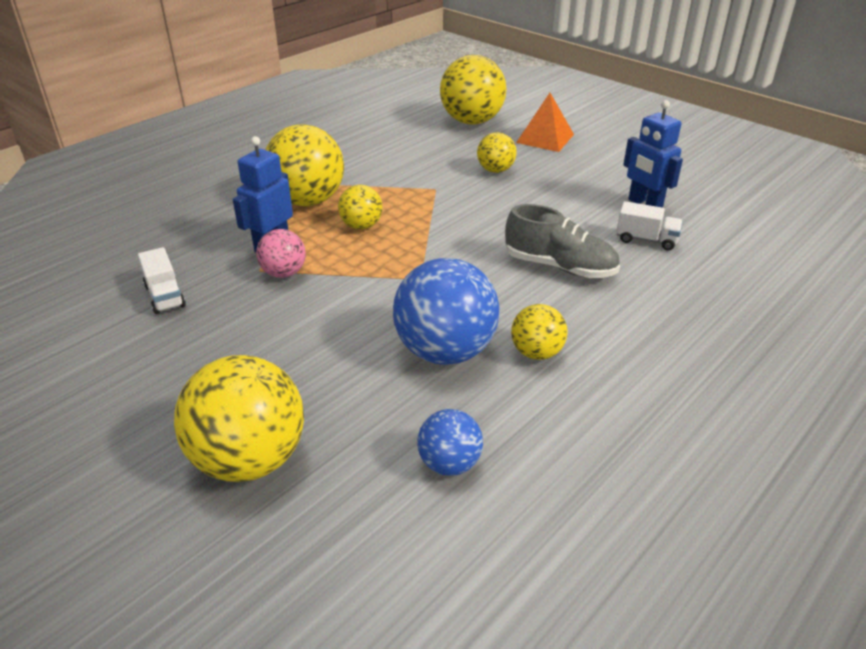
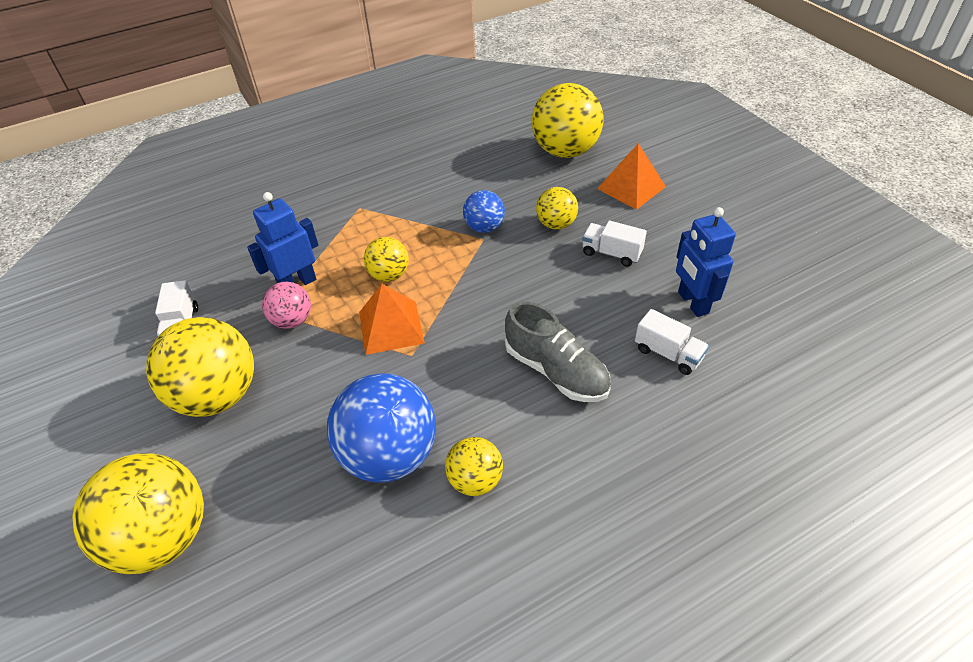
camera: 20 degrees right, 10 degrees up
(308, 201) = (355, 232): yellow ball -> yellow ball (218, 395)
(387, 262) = (391, 327): none -> orange pyramid
(449, 463) = (326, 596): blue ball -> blue ball (484, 227)
(556, 183) = (611, 253): none -> white truck

